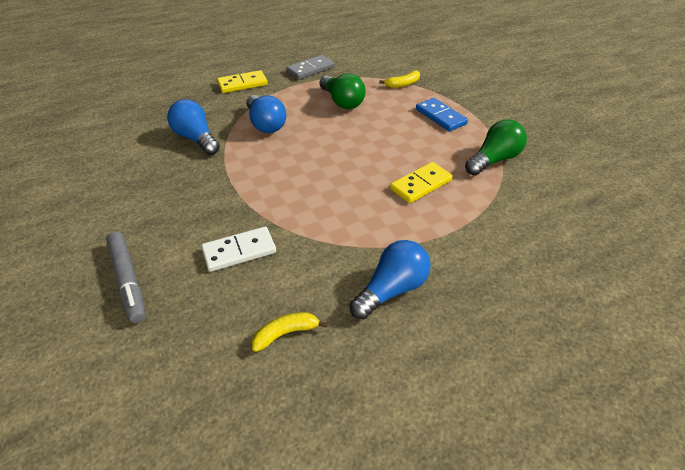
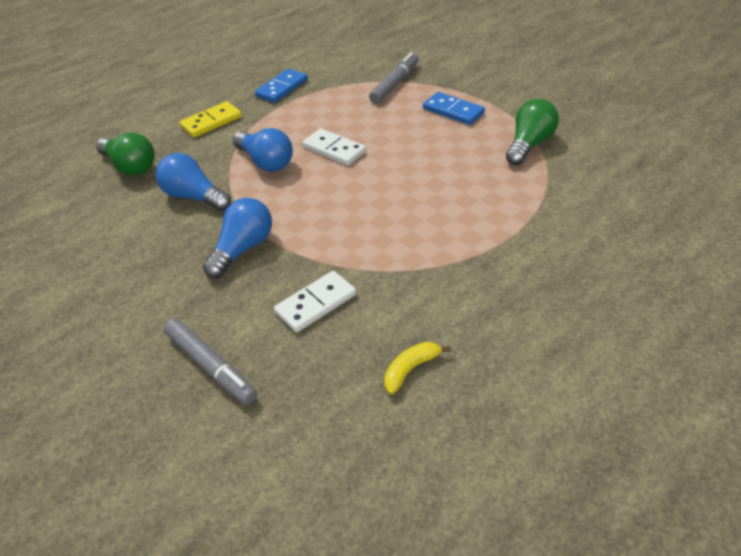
camera: 15 degrees left, 0 degrees up
(310, 69) = (282, 88): grey domino -> blue domino
(325, 126) = (334, 149): none -> white domino
(342, 102) = (338, 118): green light bulb -> green light bulb (130, 166)
(391, 290) = (492, 299): blue light bulb -> blue light bulb (242, 249)
(403, 84) = (395, 84): yellow banana -> grey marker
(421, 185) = (469, 188): yellow domino -> none

